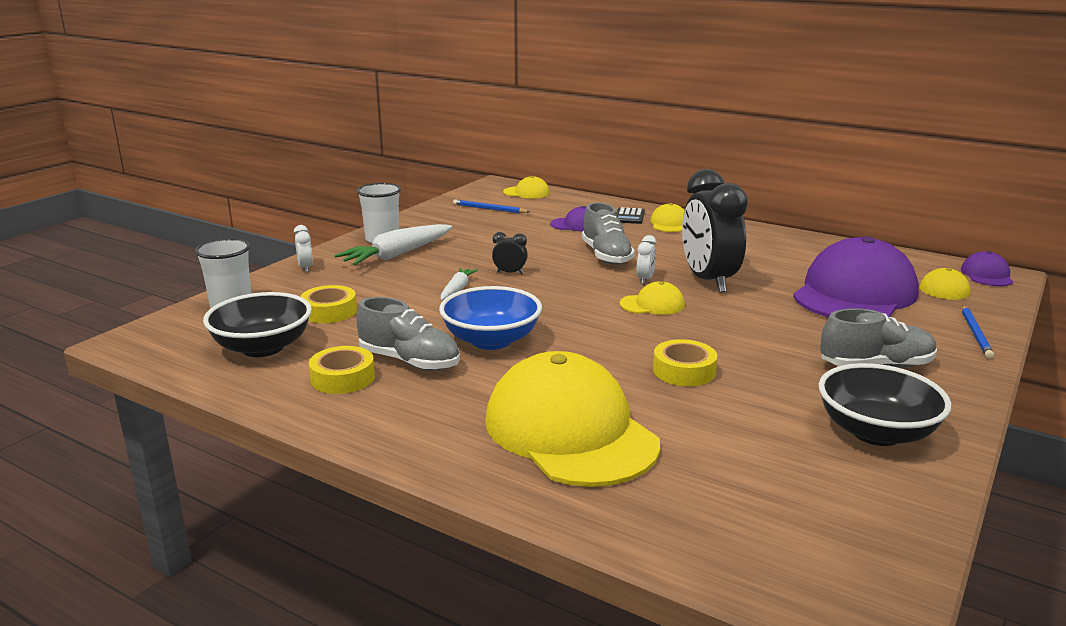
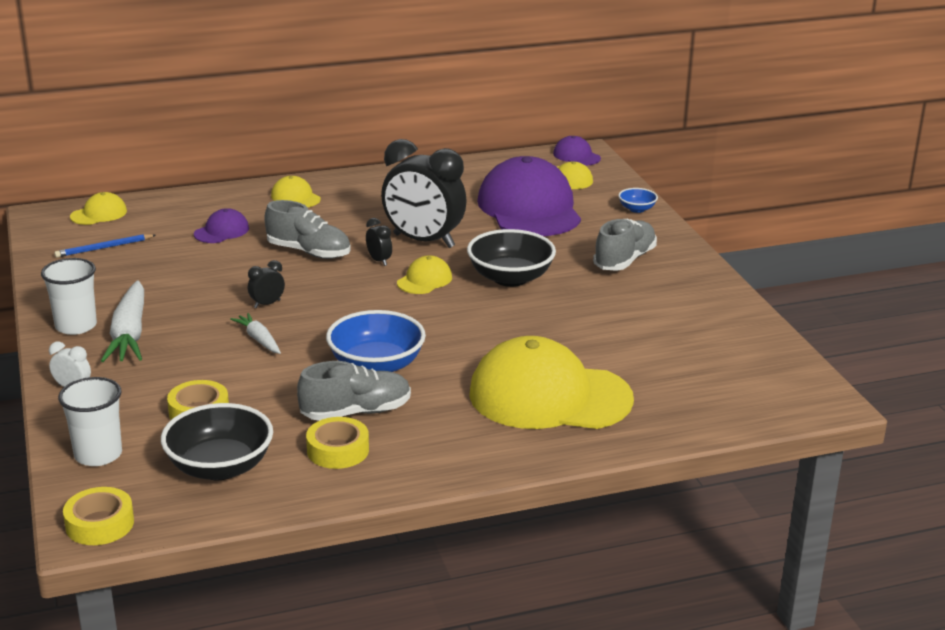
camera: 50 degrees left, 5 degrees up
(629, 216) = (249, 203): black calculator -> none
(645, 279) = (379, 261): white clock -> black clock
(684, 371) = (535, 320): yellow tape -> yellow tape (100, 524)
(876, 432) = (689, 305): black bowl -> black bowl (510, 278)
(975, 333) = (637, 209): blue pencil -> blue bowl

